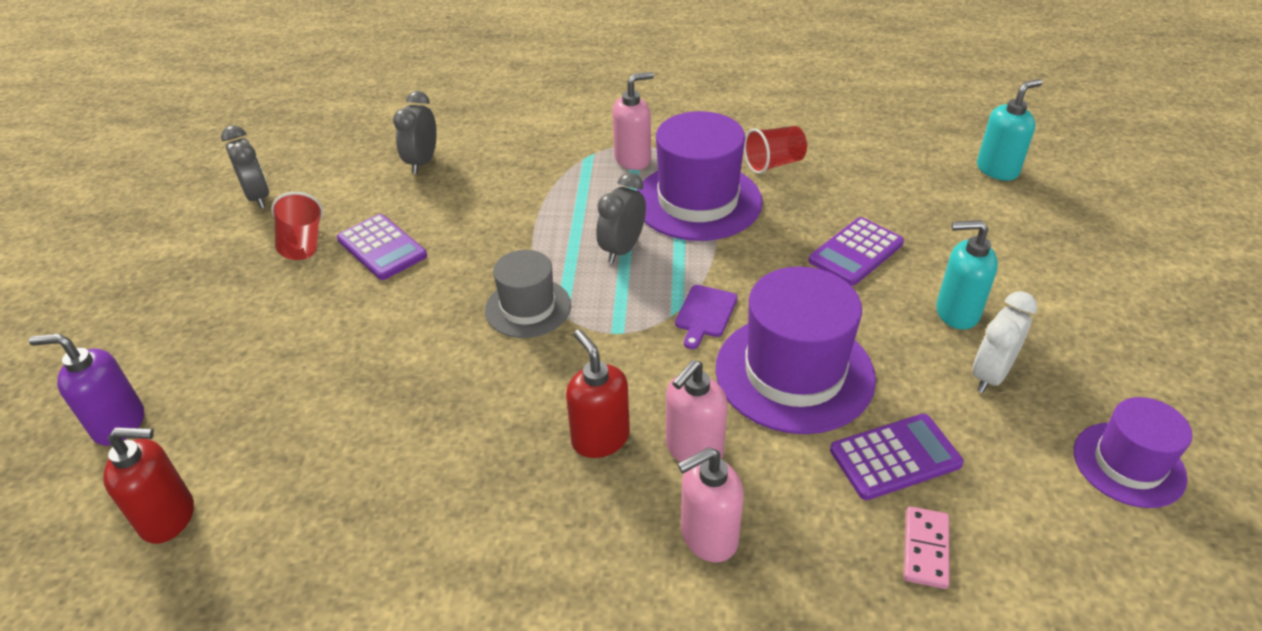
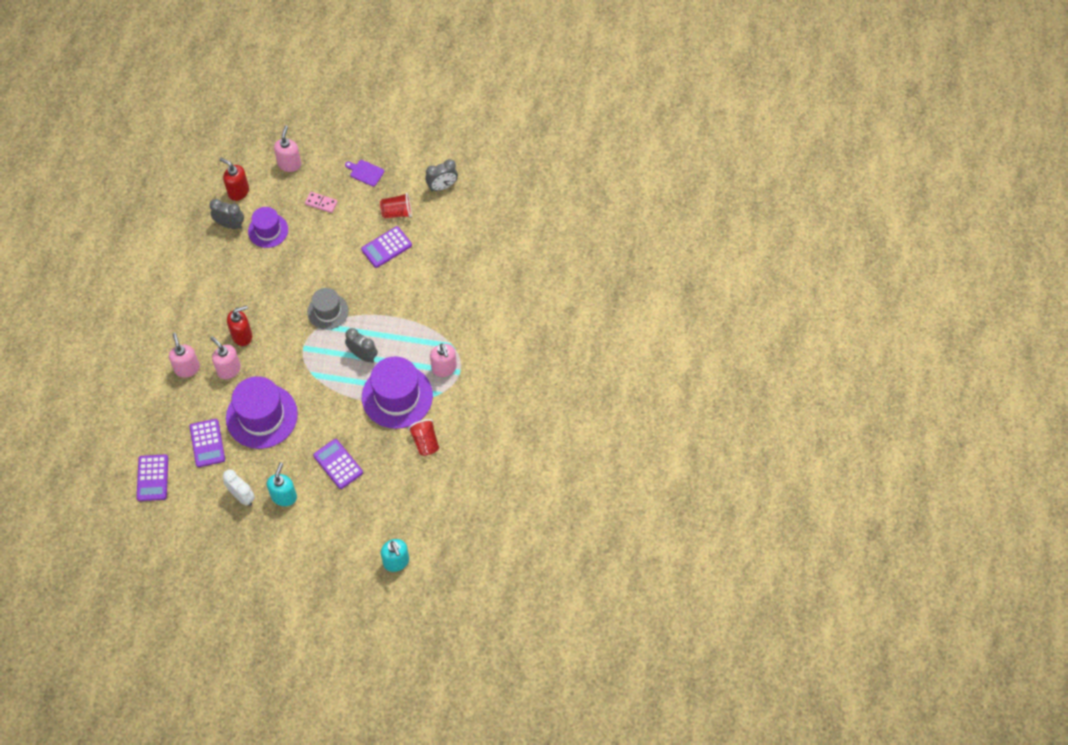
camera: 95 degrees right, 20 degrees up
(119, 424) = (289, 164): purple soap dispenser -> pink soap dispenser
(169, 517) = (238, 191): red soap dispenser -> red soap dispenser turned 120 degrees clockwise
(422, 162) = (461, 261): grey clock -> grey clock (230, 225)
(705, 314) = (307, 386): purple cutting board -> purple cutting board (365, 172)
(925, 549) = (164, 441): pink domino -> pink domino (321, 203)
(1036, 554) = (152, 478): none -> purple calculator
(1128, 464) = (183, 530): purple hat -> purple hat (268, 230)

